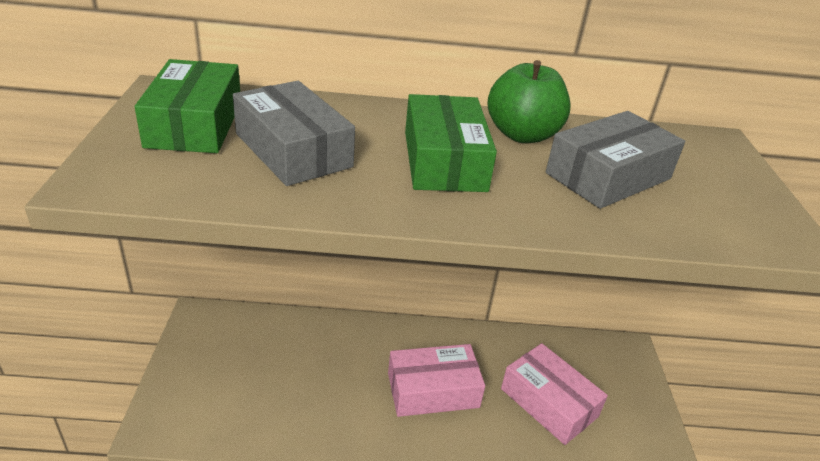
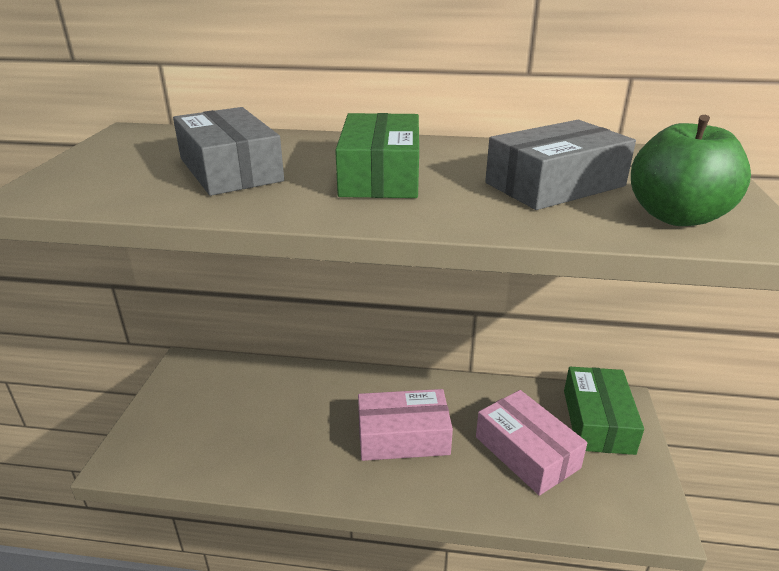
camera: 10 degrees right, 5 degrees down
(194, 124) = (146, 153): green box -> green box (597, 421)
(522, 135) = (471, 155): green apple -> green apple (676, 216)

